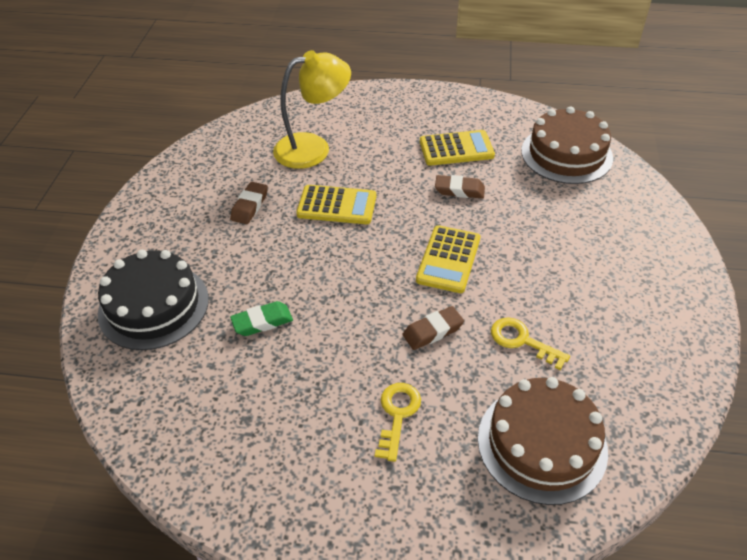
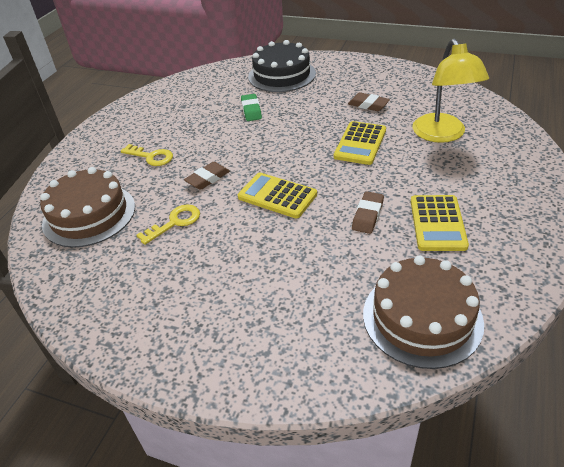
camera: 105 degrees right, 5 degrees down
(433, 331) = (208, 179): brown eraser -> brown eraser turned 60 degrees clockwise

